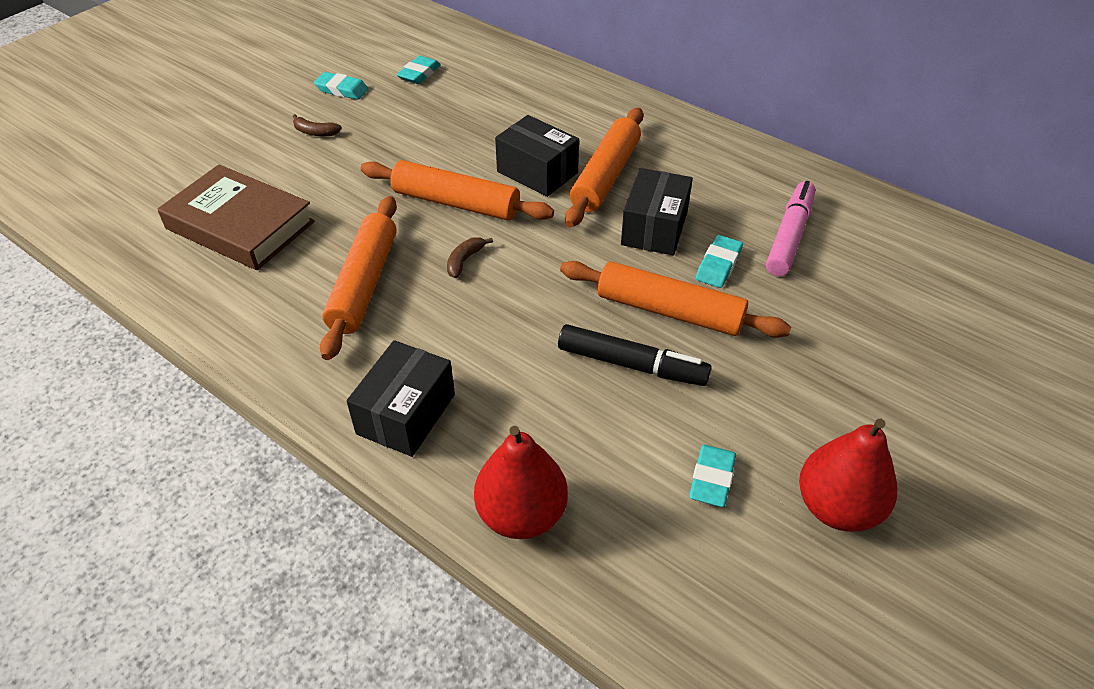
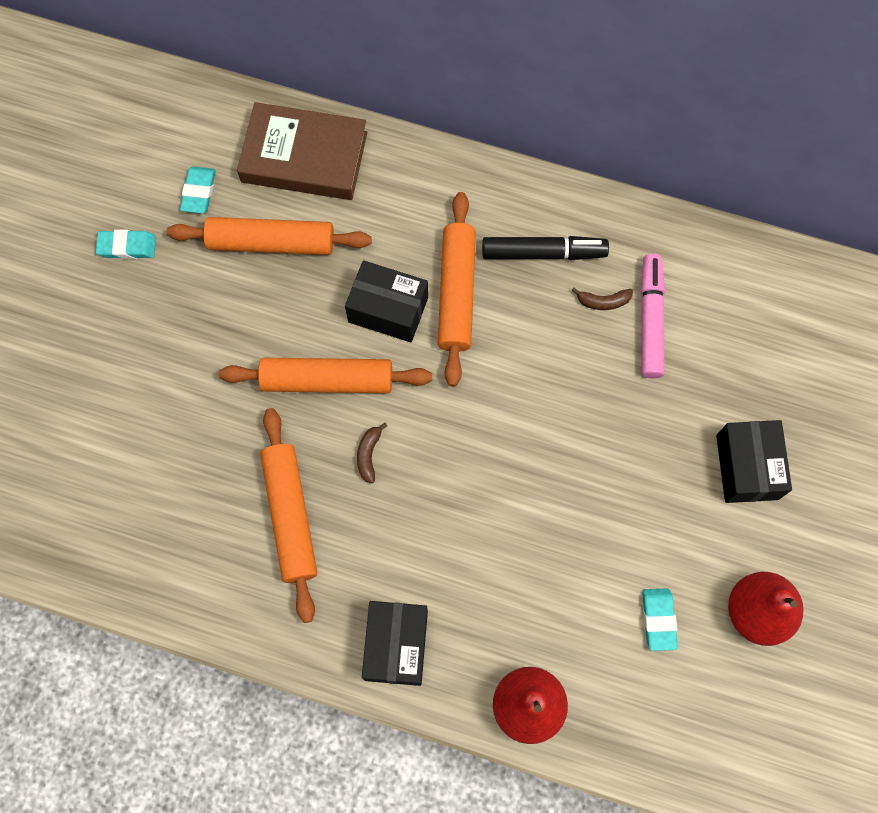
camera: 20 degrees left, 25 degrees up
(240, 225) = (133, 483): brown book -> brown book (304, 157)
(315, 132) = (134, 324): brown banana -> brown banana (603, 301)
(632, 365) = (560, 526): black marker -> black marker (543, 253)
(654, 228) = (526, 351): black box -> black box (747, 467)
(669, 311) = (572, 452): orange rolling pin -> orange rolling pin (271, 242)
(718, 265) = (598, 381): turquoise eraser -> none

